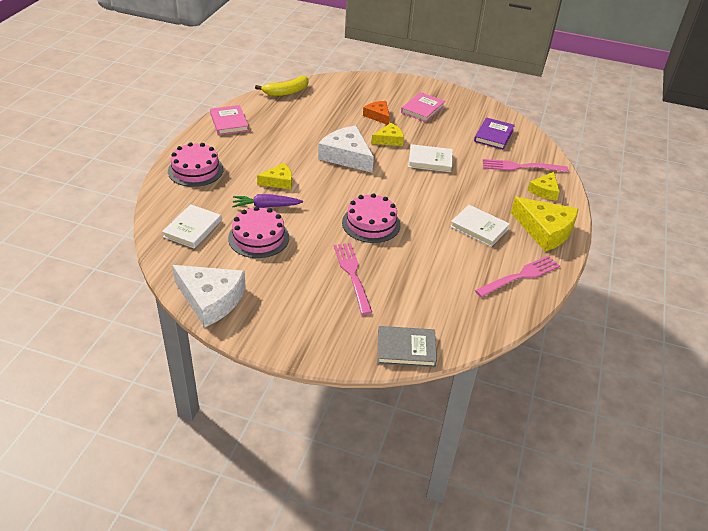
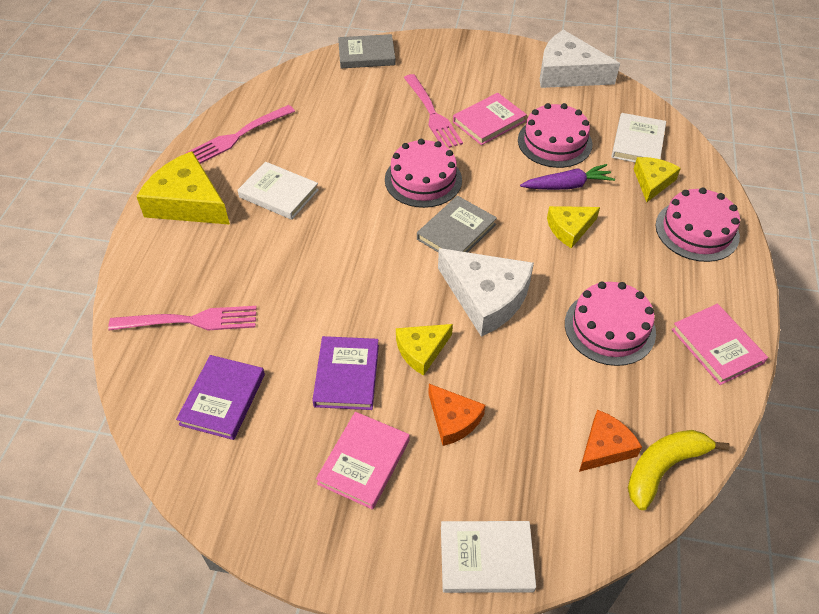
camera: 175 degrees right, 10 degrees up
(282, 135) = (609, 328): none -> pink cake
(305, 261) = (489, 122): none -> pink book
(309, 100) = (605, 447): none -> orange cheese
(355, 189) = (456, 232): none -> grey book
(430, 136) = (347, 375): none -> purple book
(430, 160) = (346, 310): white book -> white book (486, 558)
(544, 191) = (165, 273): yellow cheese -> yellow cheese (652, 182)

